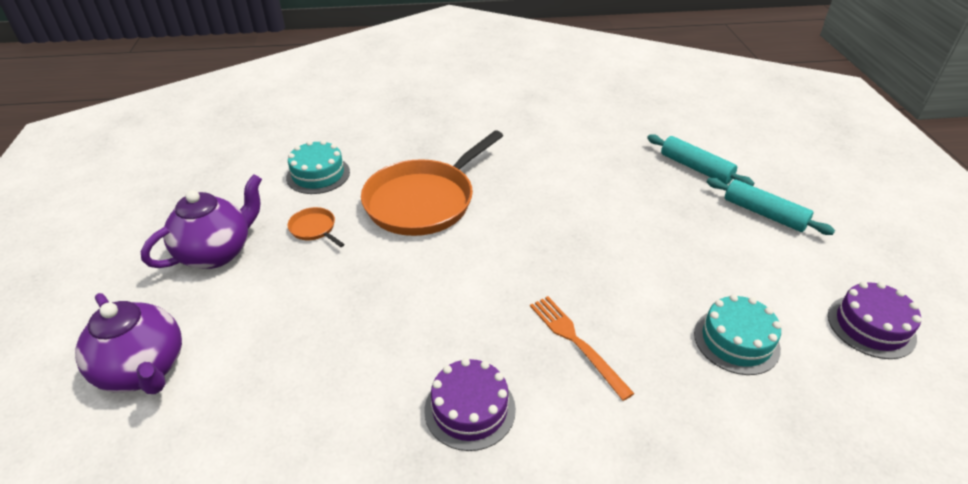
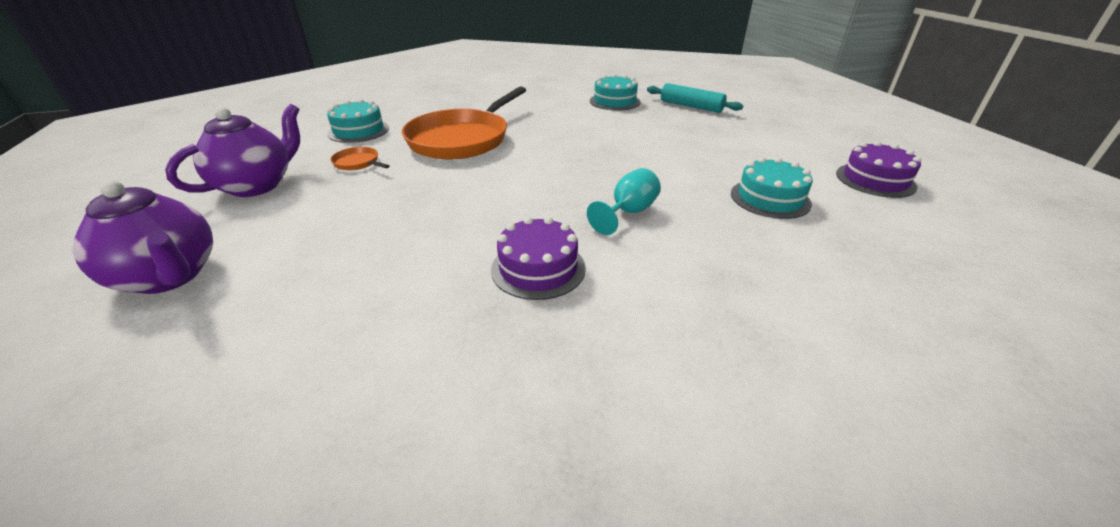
camera: 10 degrees left, 5 degrees down
(576, 342) = (628, 213): orange fork -> turquoise goblet
(606, 149) = (614, 101): none -> turquoise cake
(764, 214) = (757, 126): turquoise rolling pin -> none

